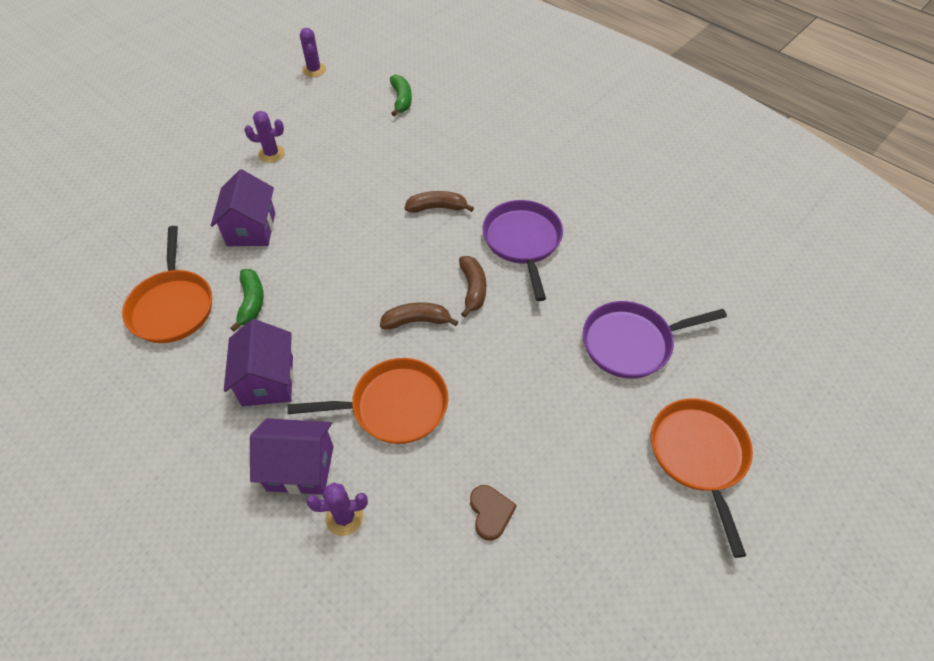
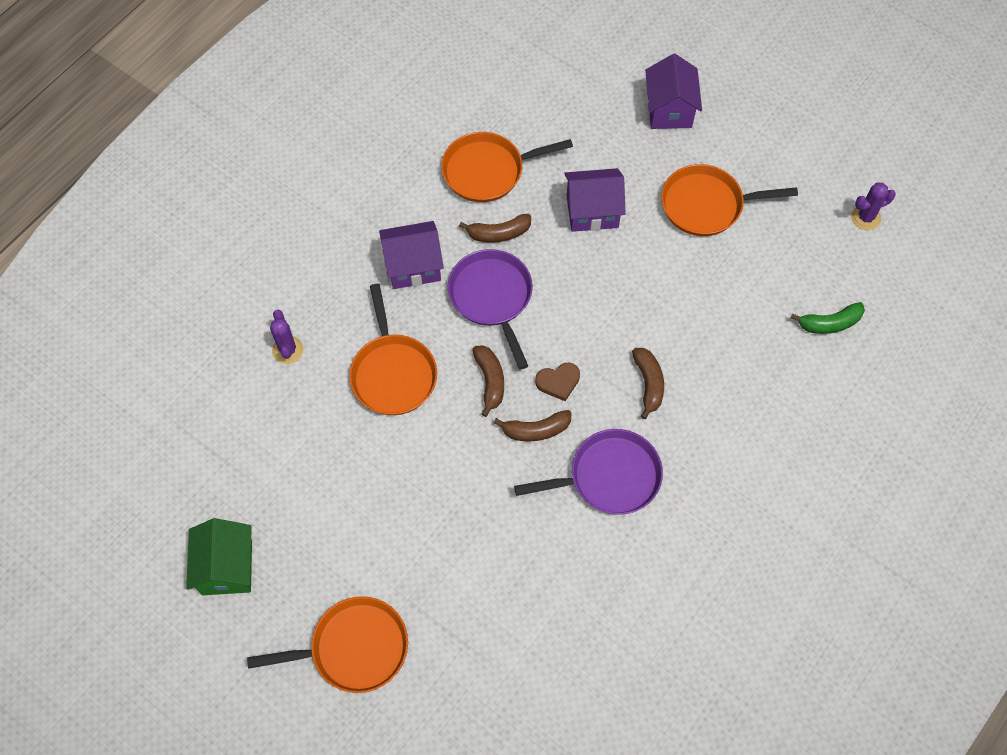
camera: 85 degrees right, 10 degrees up
(251, 302) = (498, 233): green banana -> brown banana
(271, 154) = (706, 205): purple cactus -> orange pan
(300, 468) = (330, 309): purple house -> purple house (669, 110)
(490, 513) = (293, 463): brown heart -> brown heart (558, 382)
(618, 592) = (227, 567): none -> green house
(631, 343) = (480, 590): purple pan -> purple pan (492, 297)

